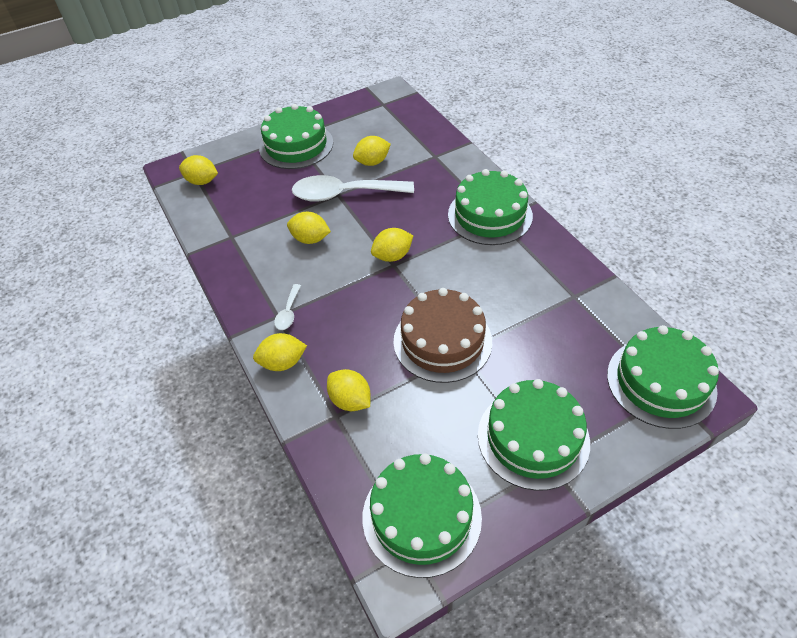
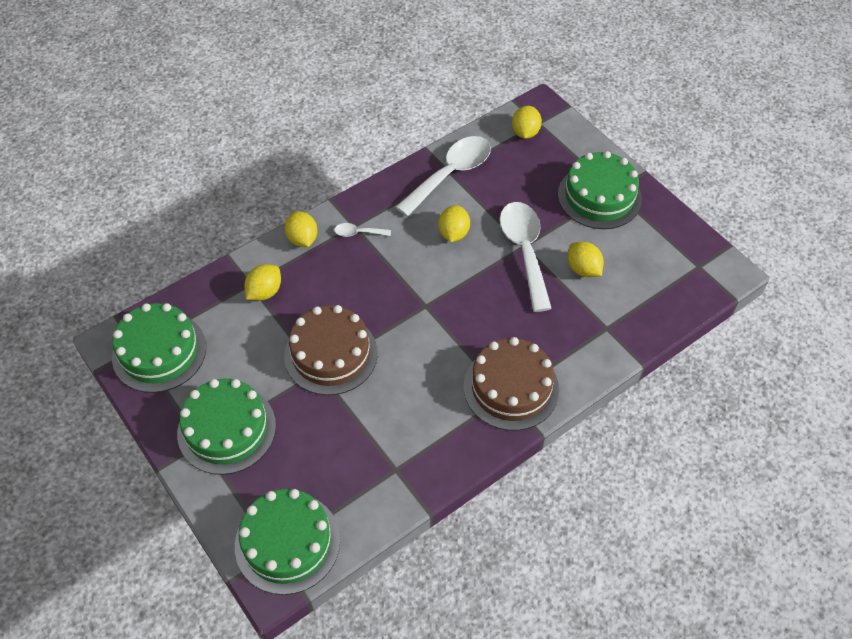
camera: 80 degrees right, 5 degrees up
(234, 236) = (451, 174): none -> white spoon
(392, 256) = (437, 303): yellow lemon -> none
(490, 215) = (511, 388): green cake -> brown cake

